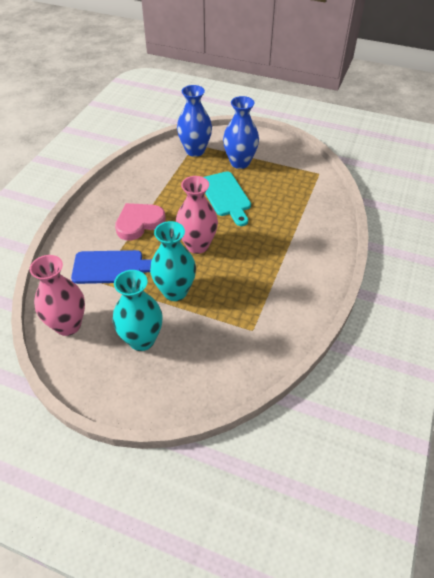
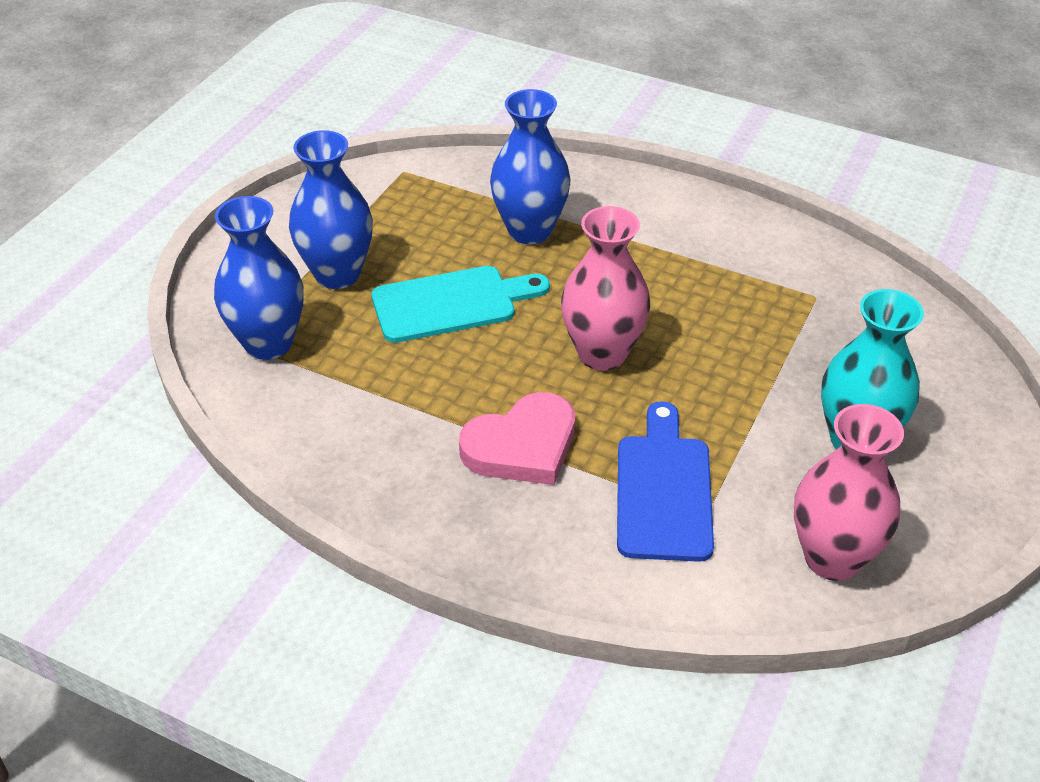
camera: 85 degrees left, 5 degrees down
(139, 223) = (522, 446): pink heart -> pink heart turned 90 degrees counterclockwise
(175, 291) = (731, 391): turquoise vase -> none
(283, 217) = (529, 230): none -> blue vase

